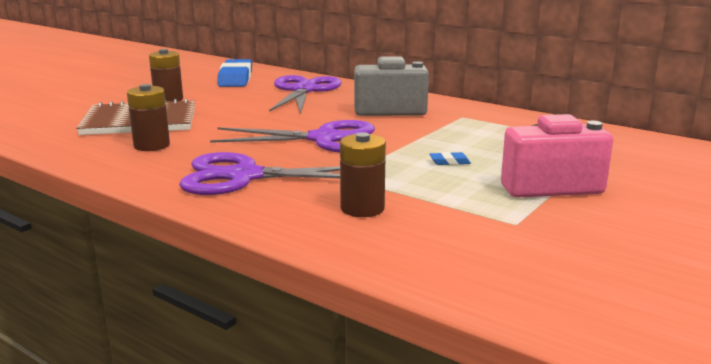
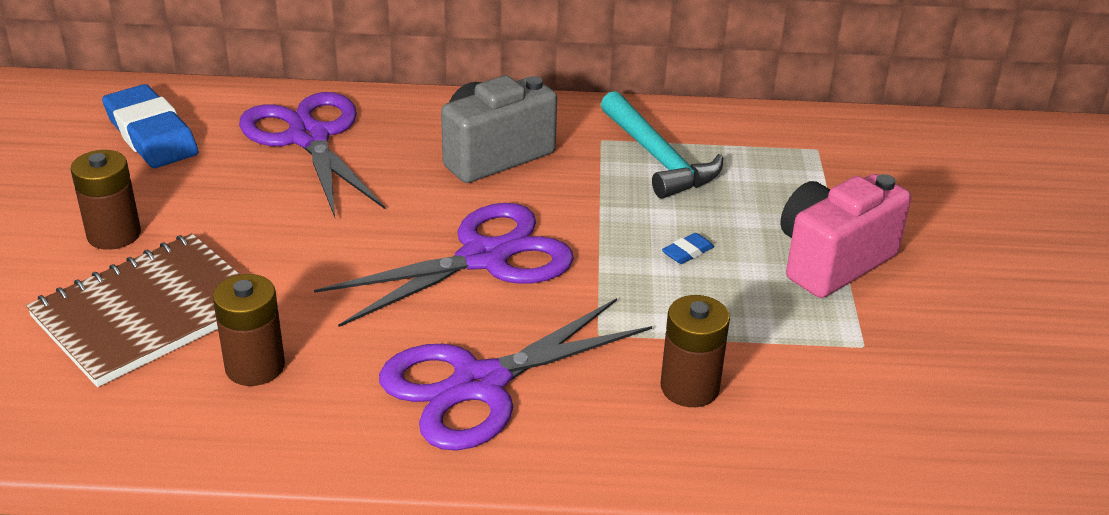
camera: 35 degrees left, 15 degrees up
(488, 128) = (657, 158): none -> turquoise hammer

